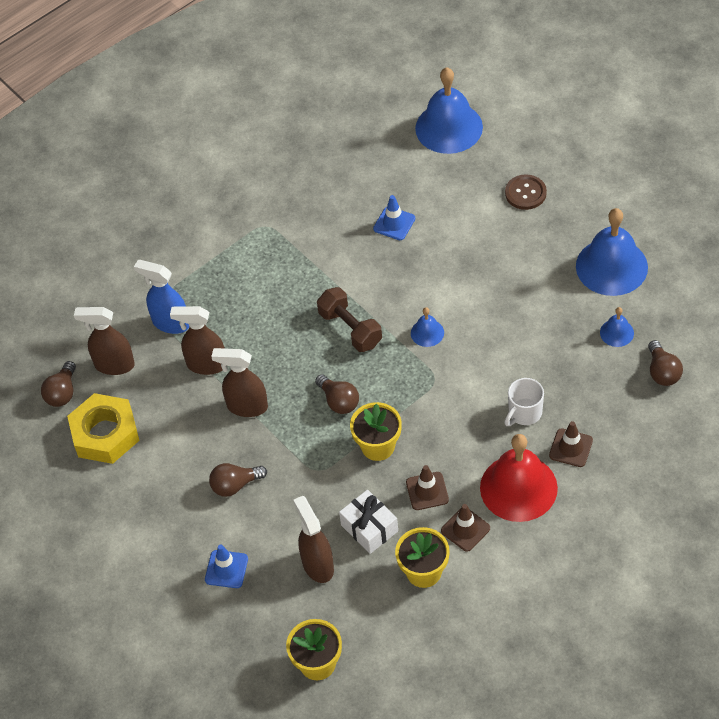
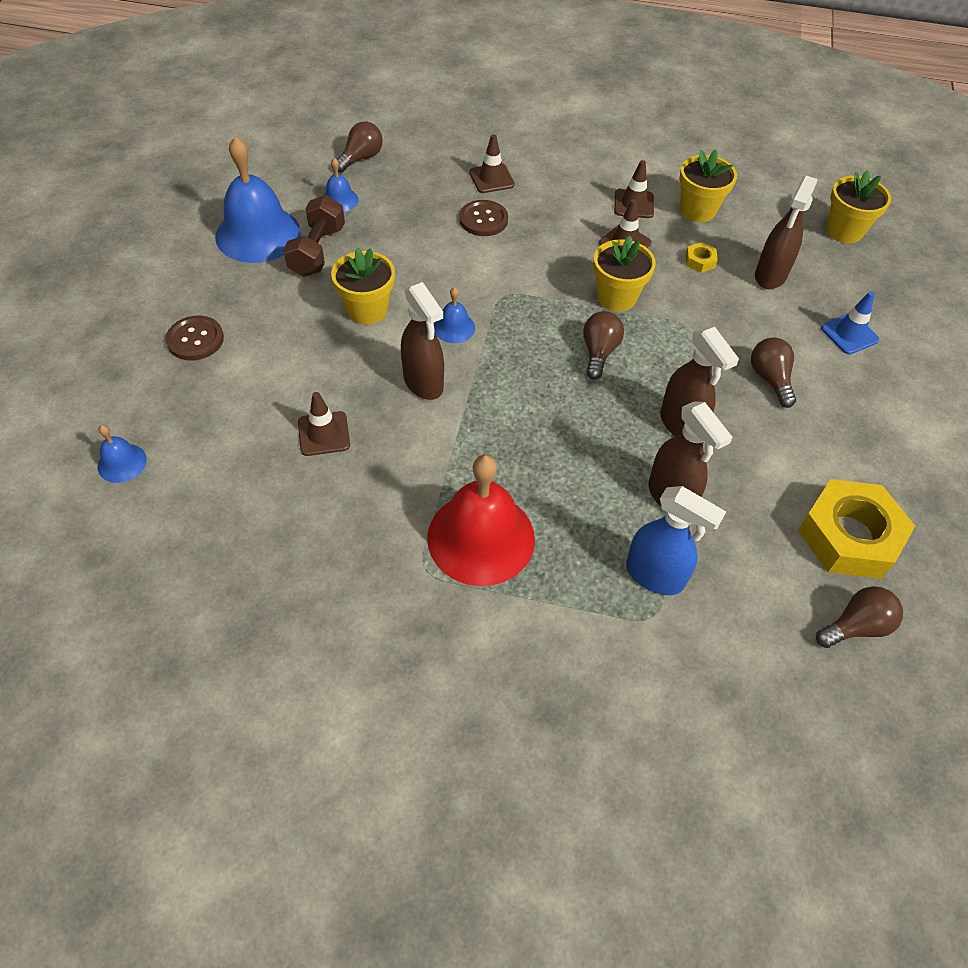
camera: 135 degrees left, 0 degrees up
(114, 365) = (766, 596): brown spray bottle -> brown spray bottle (423, 383)
(170, 323) = (655, 575): blue spray bottle -> blue spray bottle turned 45 degrees counterclockwise
(235, 485) = (770, 379): brown light bulb -> brown light bulb turned 135 degrees counterclockwise
(350, 329) = (504, 392): brown dumbbell -> brown dumbbell (317, 251)
(369, 528) = (700, 261): white gift -> yellow nut
(394, 223) = (324, 434): blue traffic cone -> brown traffic cone
(449, 127) = (122, 463): blue bell -> blue bell, size x0.46
(482, 293) = (367, 310): none -> yellow flower pot
(518, 487) = (561, 191): red bell -> red bell (481, 537)
(524, 413) = (483, 220): white mug -> brown button

